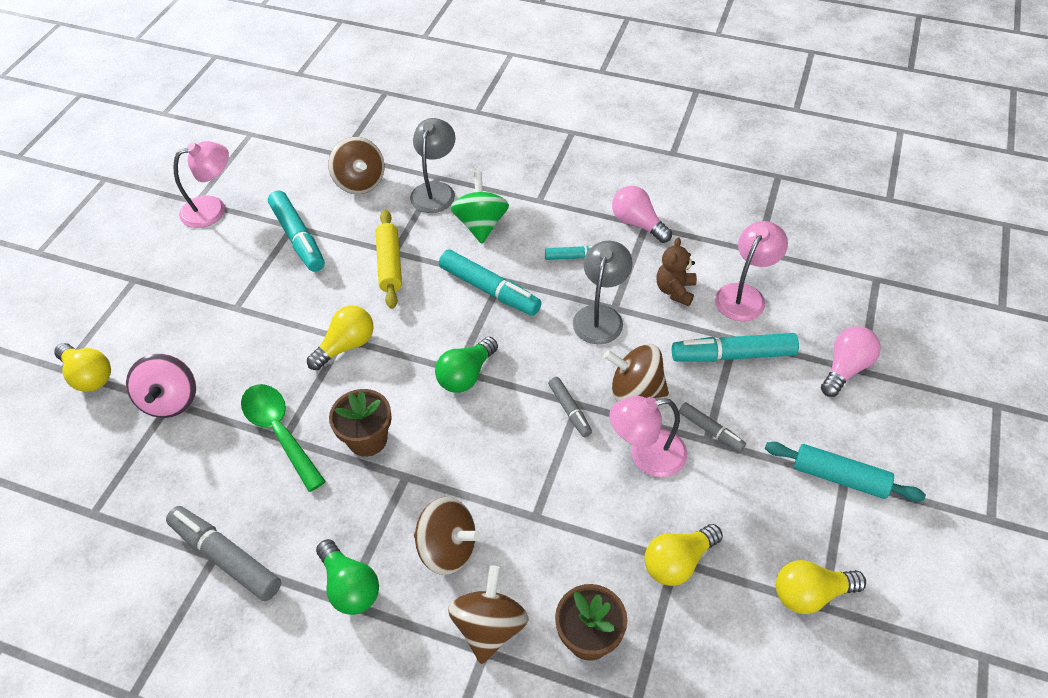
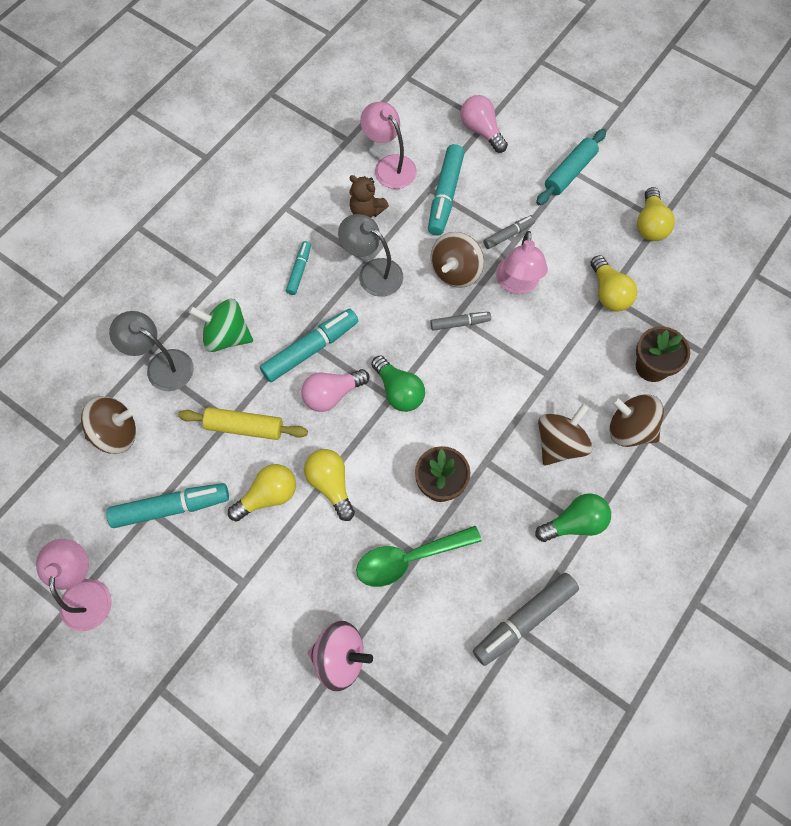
camera: 75 degrees left, 15 degrees up
(88, 376) = (279, 743): yellow light bulb -> yellow light bulb (268, 496)
(637, 224) = (280, 212): pink light bulb -> pink light bulb (332, 395)

